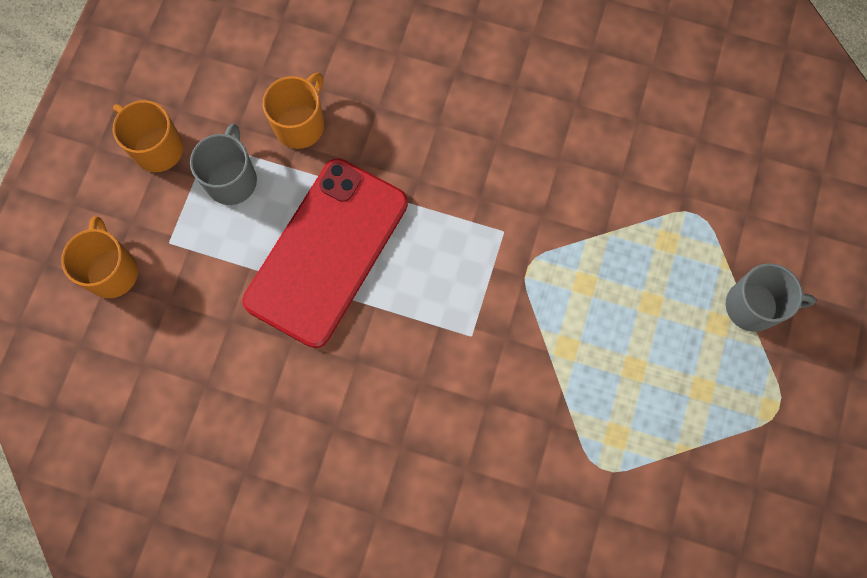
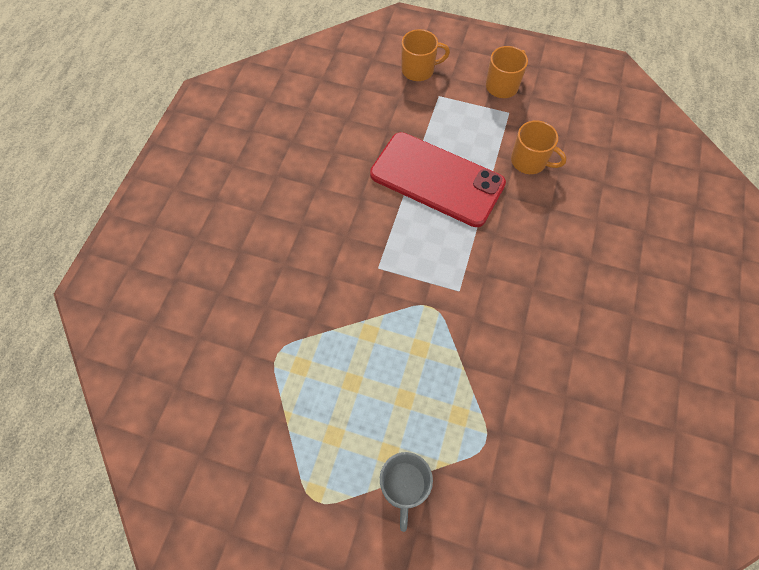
camera: 90 degrees right, 10 degrees down
(232, 179) = (484, 125): grey mug -> none

